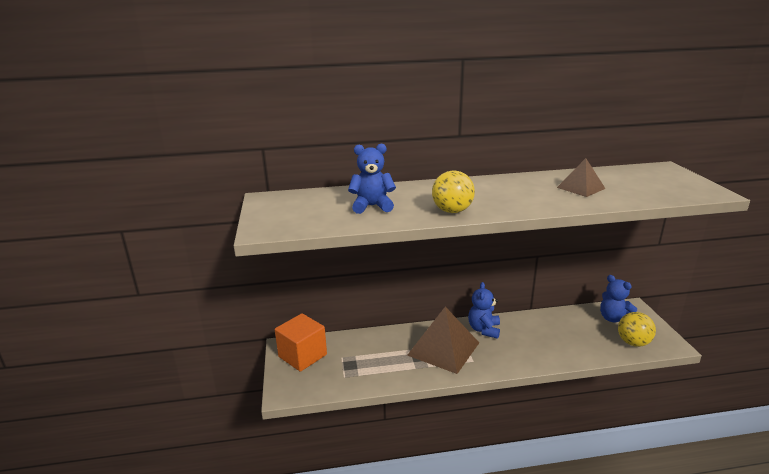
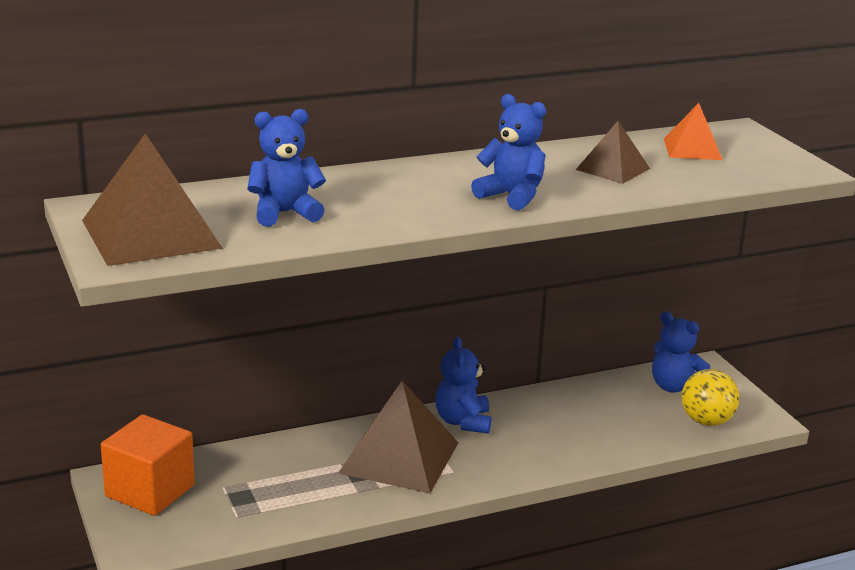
camera: 15 degrees left, 0 degrees up
(290, 215) = (150, 234): none -> brown pyramid
(452, 211) = (419, 216): yellow ball -> none
(513, 202) = (511, 196): none -> blue teddy bear
(634, 178) = (692, 149): none -> orange pyramid

